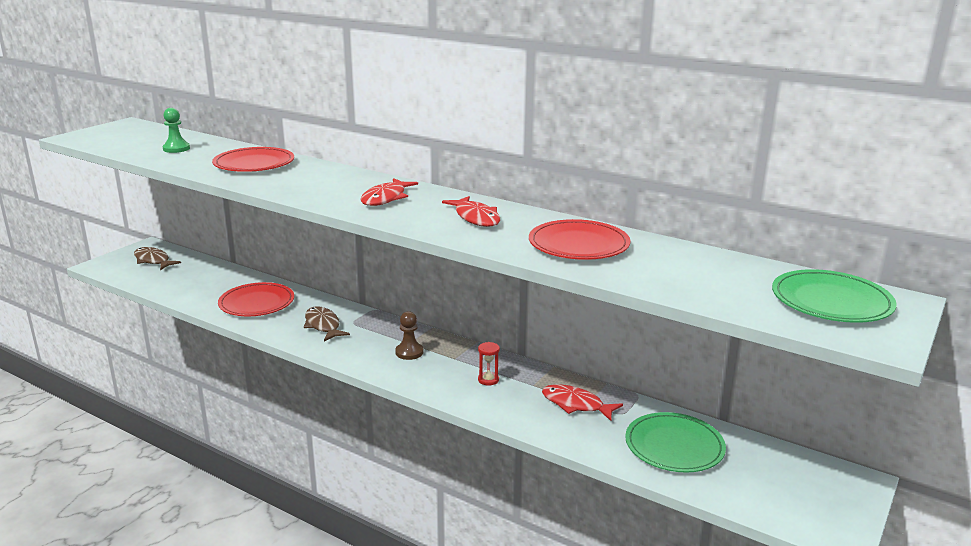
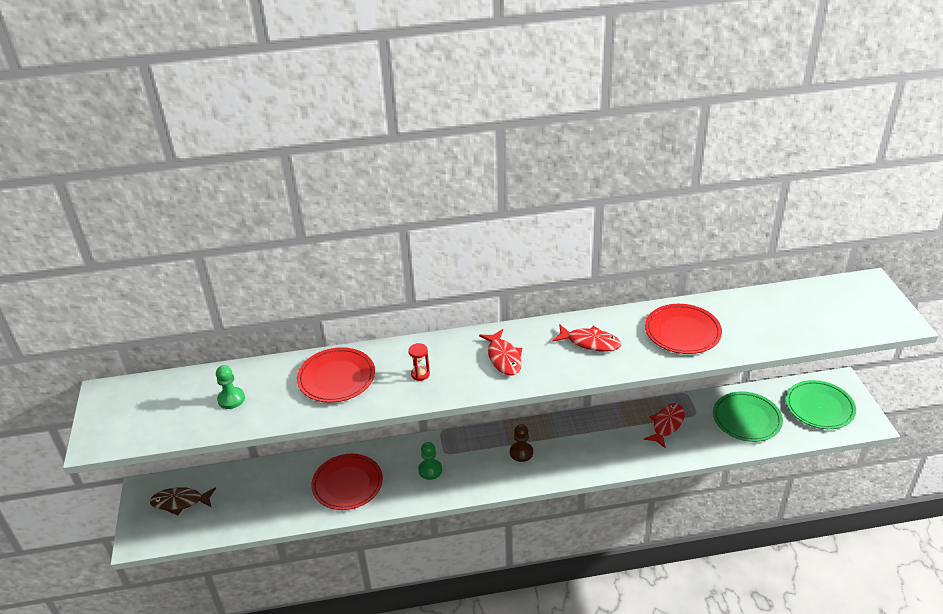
camera: 40 degrees left, 15 degrees up
(323, 325) = (430, 470): brown fish -> green pawn
(488, 380) = (597, 440): red hourglass -> red hourglass (420, 374)
(576, 404) = (666, 425): red fish -> red fish turned 135 degrees clockwise
(831, 301) = (848, 303): green plate -> green plate (819, 407)

